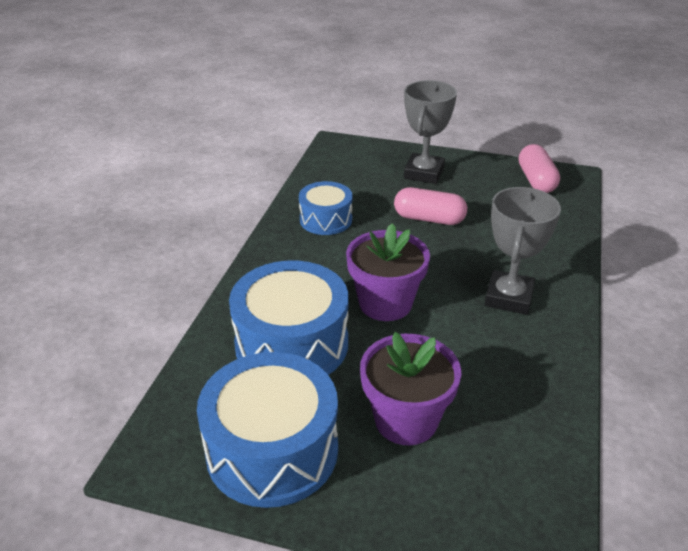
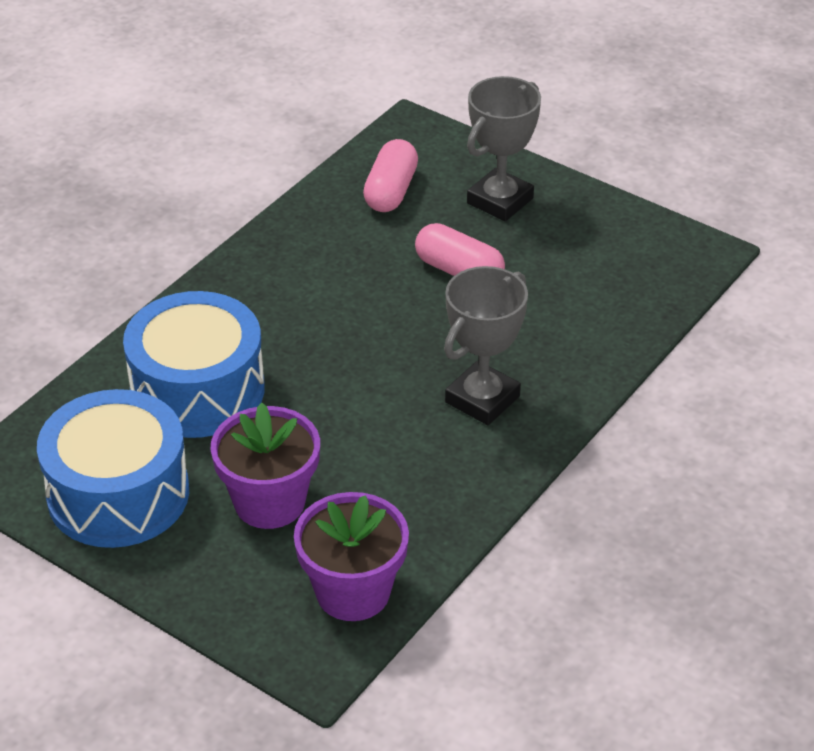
camera: 20 degrees right, 5 degrees up
(326, 219) = (327, 241): blue drum -> none
(385, 303) = (330, 369): purple flower pot -> purple flower pot (353, 592)
(536, 180) = (647, 247): pink capsule -> pink capsule (391, 191)

